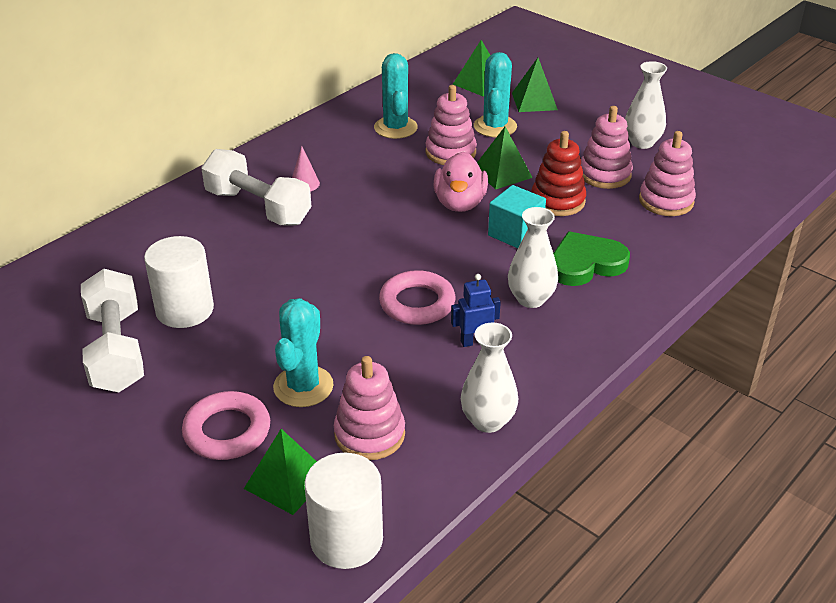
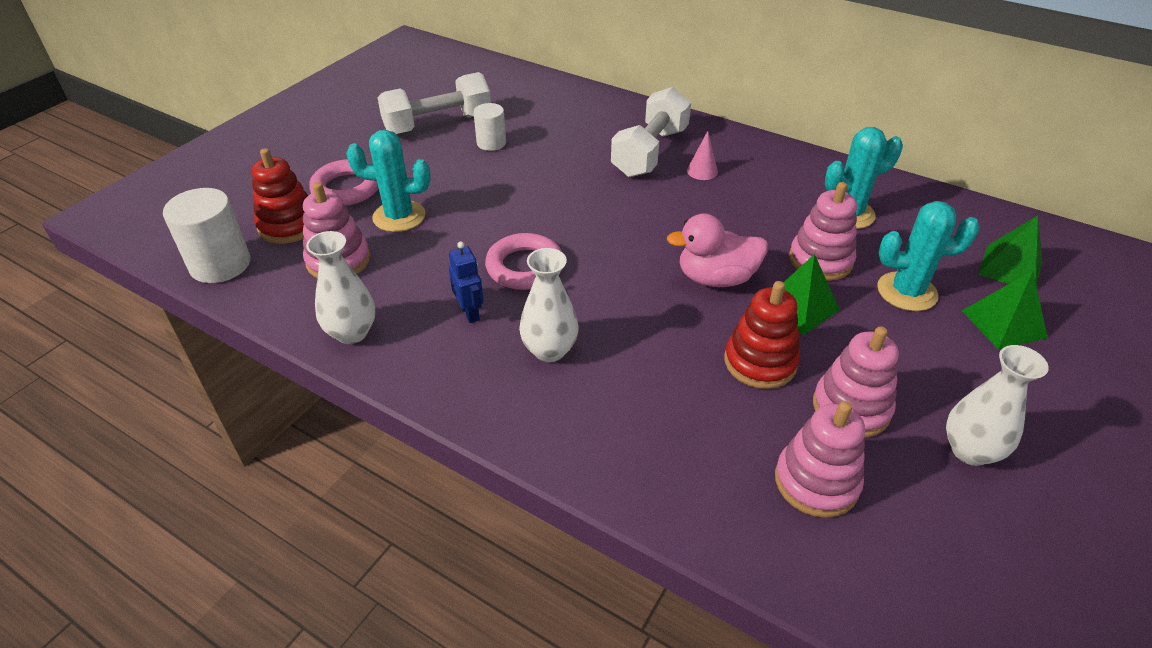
camera: 80 degrees right, 5 degrees up
(184, 310) = (491, 143): white cylinder -> white cylinder, size x0.61
(287, 481) = (288, 225): green pyramid -> red stacking toy
(515, 233) = (673, 328): turquoise cube -> none
(585, 264) = (631, 395): green heart -> none

